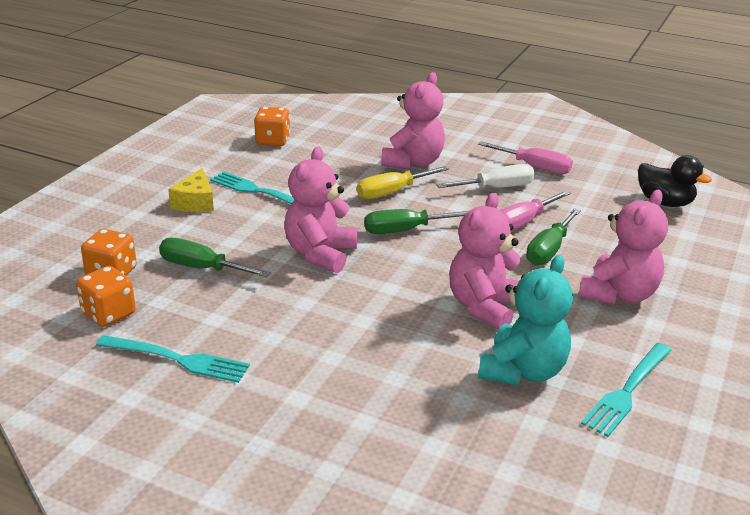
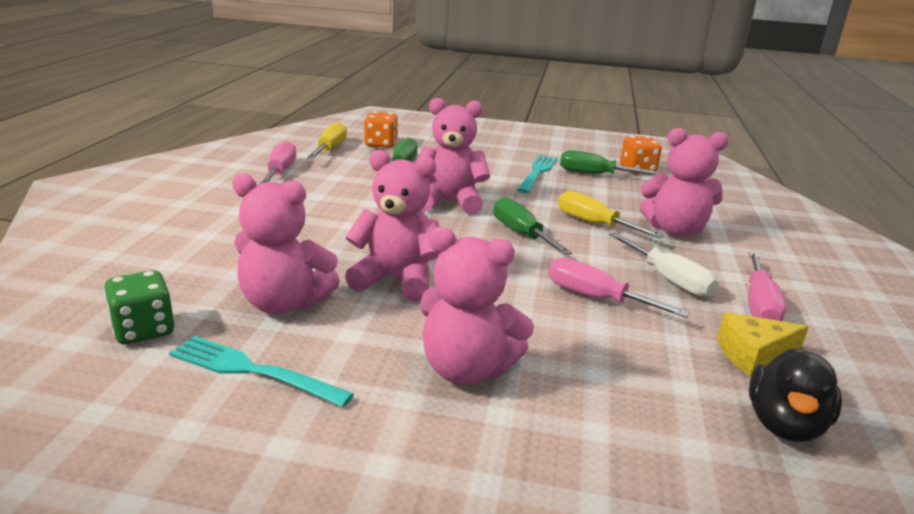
camera: 75 degrees right, 5 degrees down
(108, 314) = (330, 149): orange dice -> yellow screwdriver
(178, 359) = (280, 171): turquoise fork -> pink screwdriver
(195, 202) = (499, 155): yellow cheese -> yellow cheese (753, 355)
(522, 371) = (284, 303): turquoise teddy bear -> pink teddy bear
(549, 250) = (543, 317): green screwdriver -> green screwdriver (594, 174)
(568, 454) = (144, 330): none -> green dice

